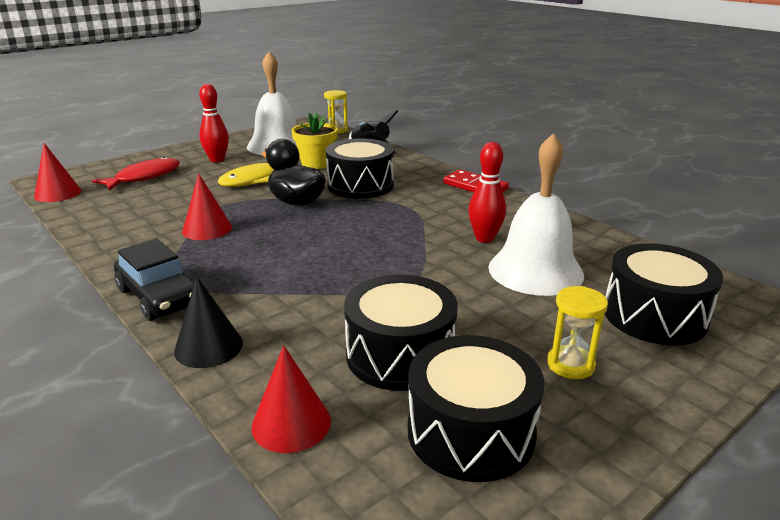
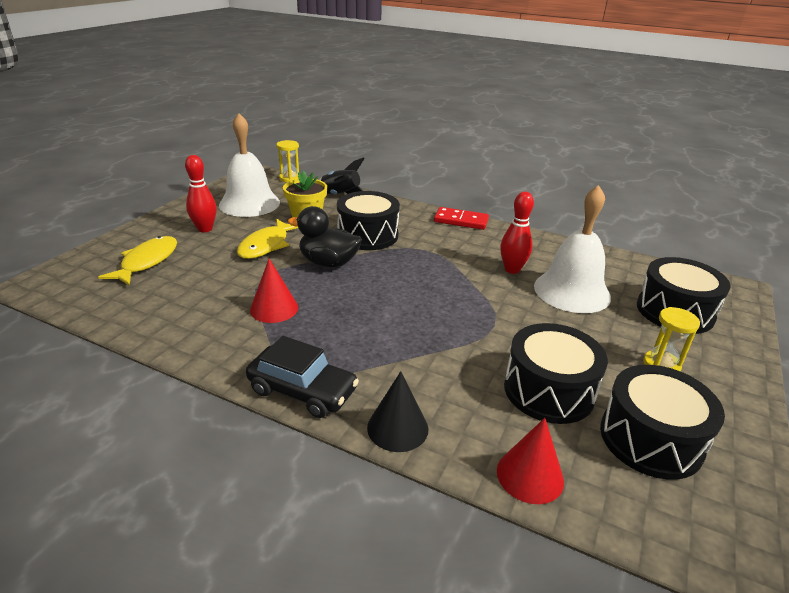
camera: 25 degrees left, 5 degrees up
(57, 193) = (66, 299): red cone -> none
(144, 177) = (147, 262): red fish -> yellow fish

